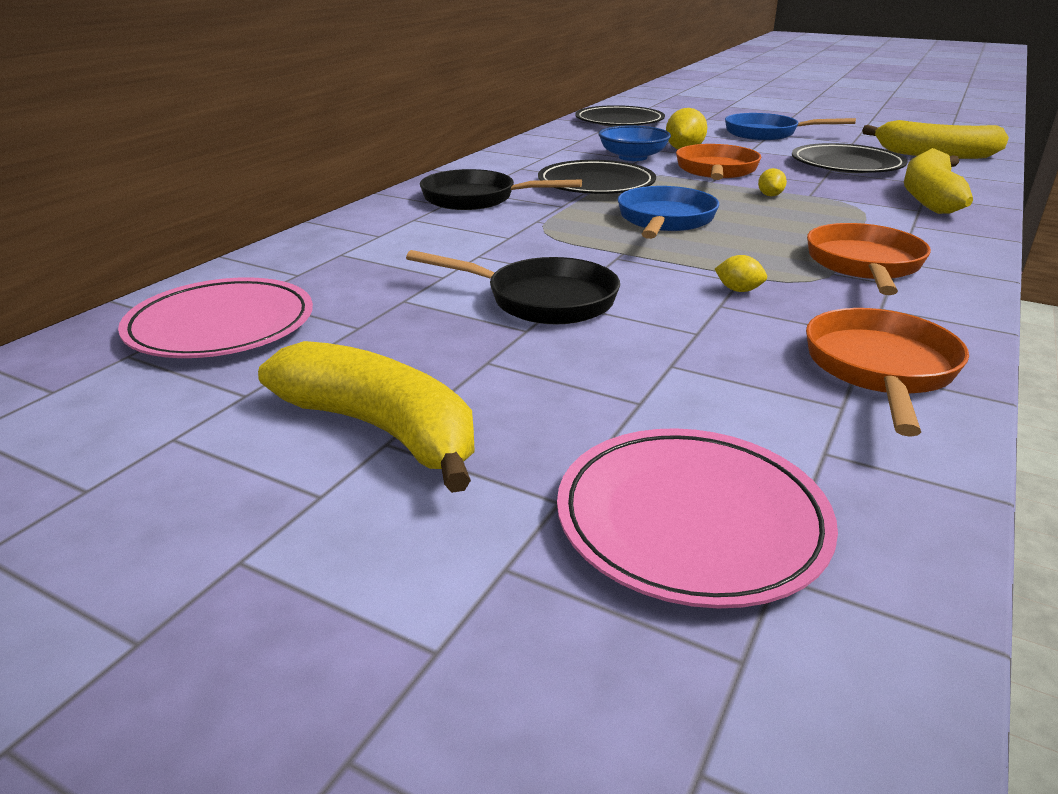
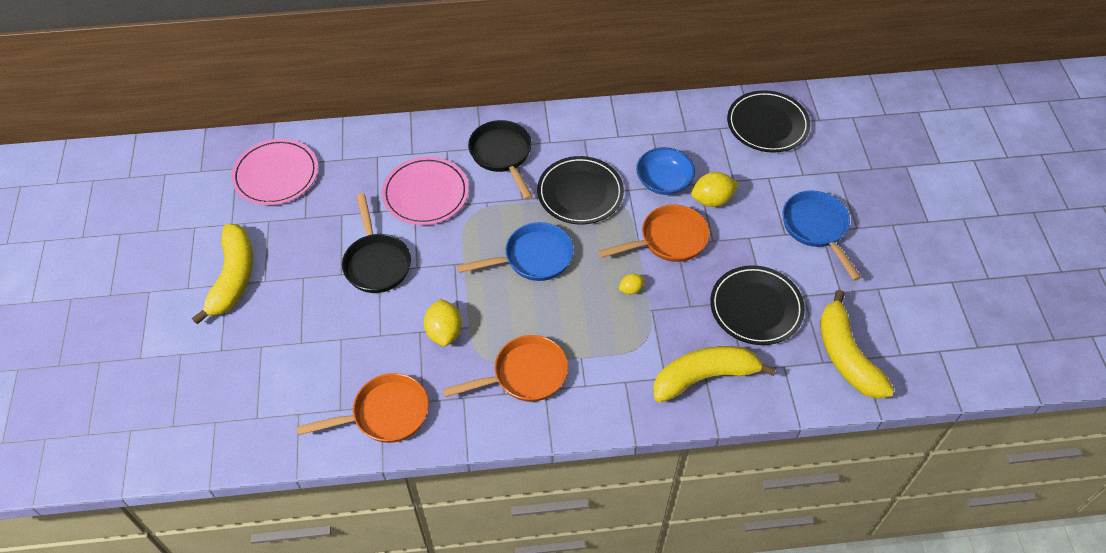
camera: 55 degrees right, 25 degrees up
(691, 521) = (230, 389): pink plate -> pink plate (426, 194)
(738, 290) = (444, 332): yellow lemon -> yellow lemon, size x1.81

